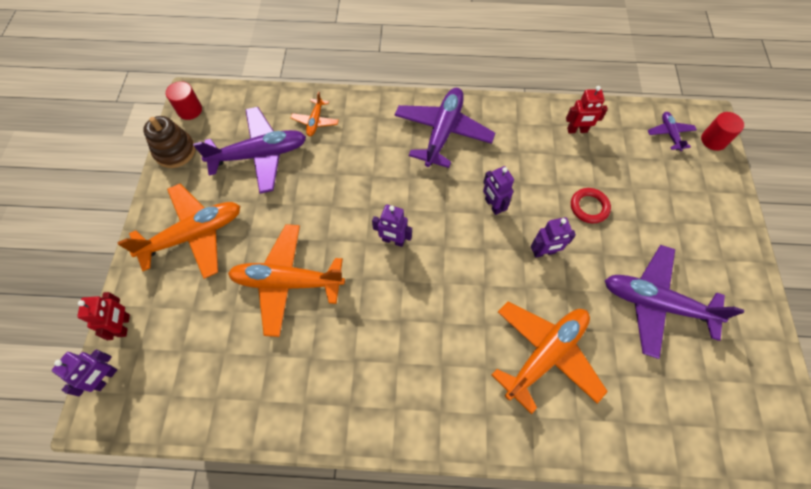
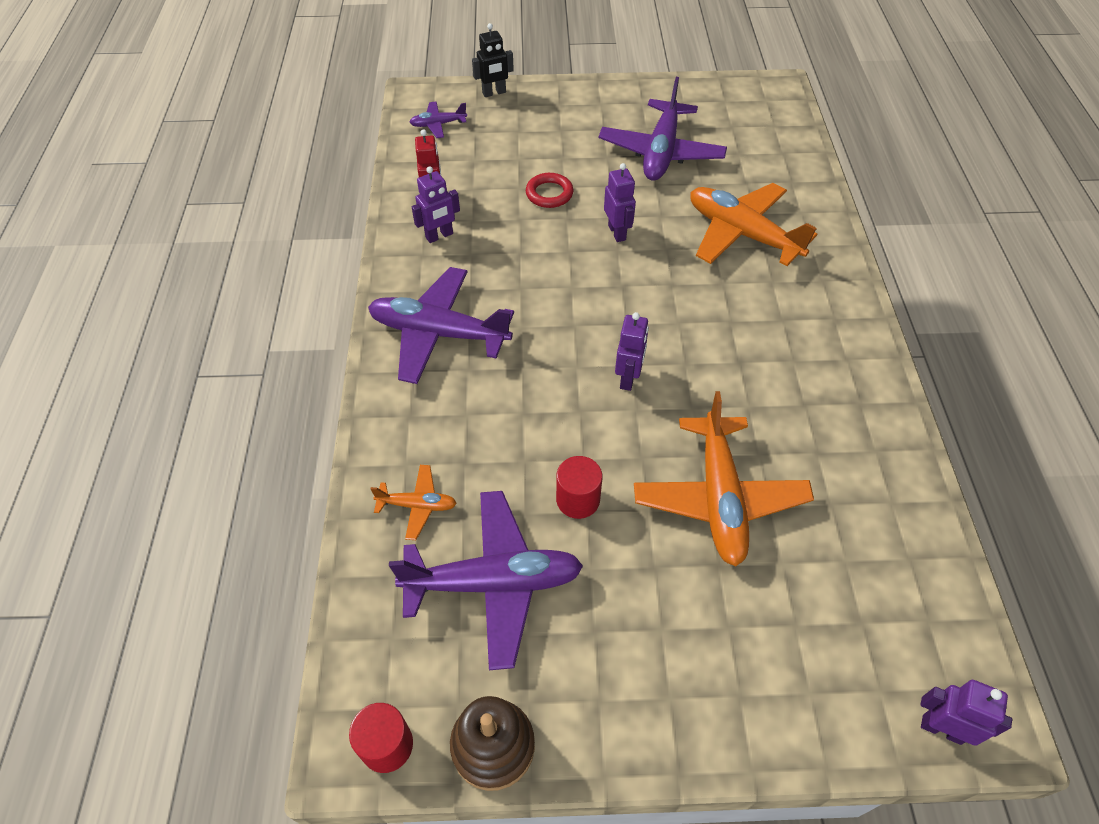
camera: 95 degrees left, 10 degrees down
(124, 325) = (853, 728): red robot -> none
(194, 235) = (668, 657): orange plane -> none
(259, 155) = (493, 583): purple plane -> purple plane turned 105 degrees clockwise
(492, 205) = (558, 278): purple robot -> purple robot (439, 236)
(713, 140) = (447, 94): red cylinder -> red cylinder (578, 499)
(722, 175) = (494, 93): none -> black robot

